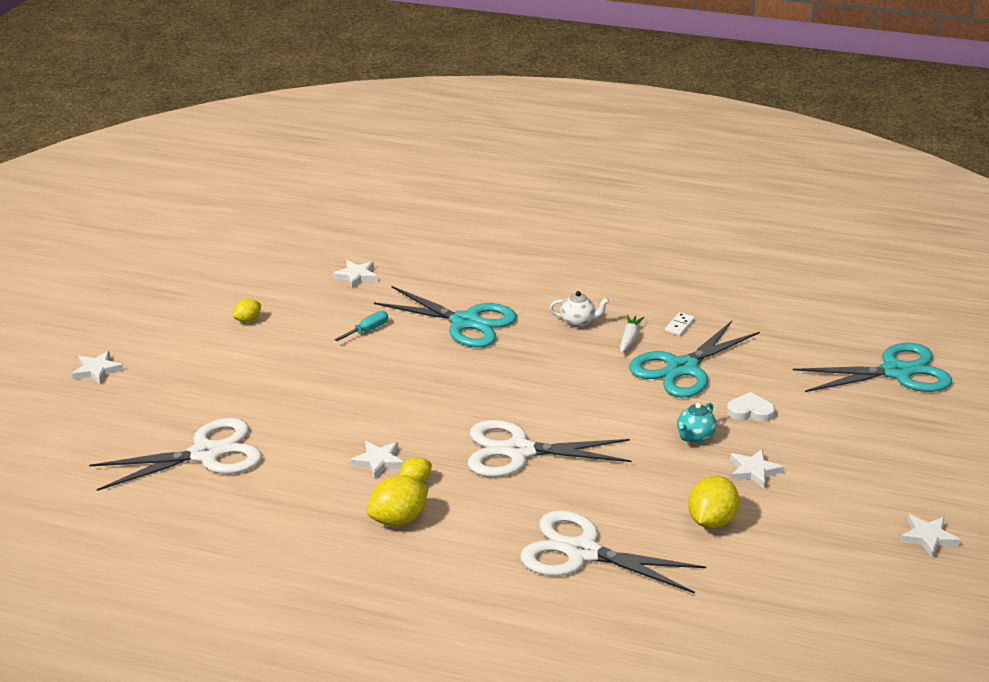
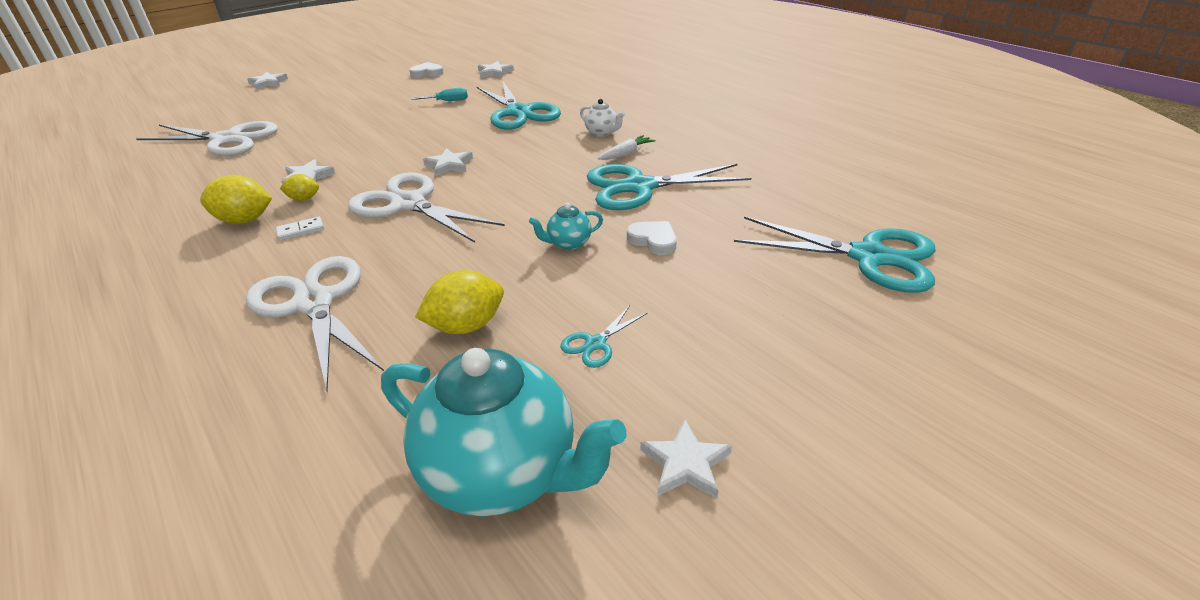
camera: 35 degrees right, 5 degrees up
(247, 320) = (390, 79): yellow lemon -> none
(277, 299) = (427, 73): none -> white heart
(679, 326) = (684, 156): white domino -> white domino (300, 230)
(754, 471) = (579, 295): white star -> white star (449, 165)
(805, 497) = (596, 343): none -> turquoise scissors
(848, 584) = (502, 473): none -> turquoise teapot

